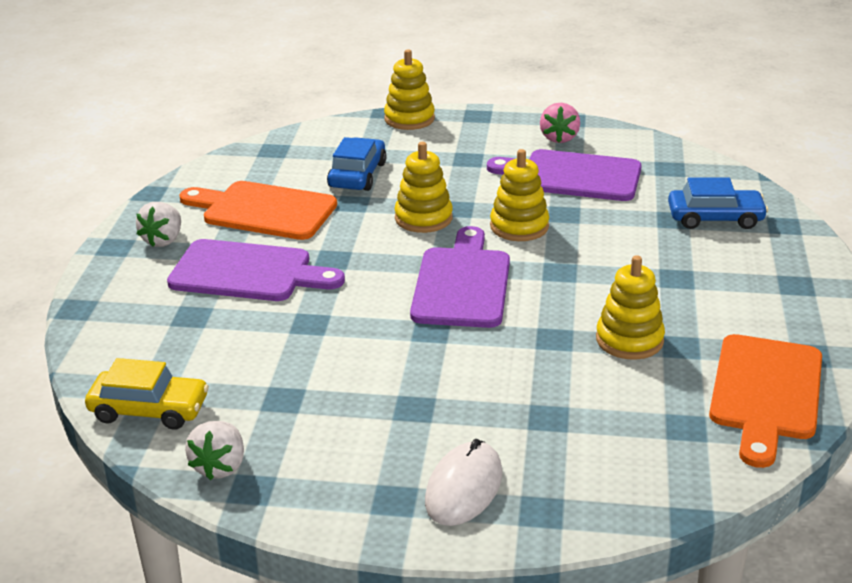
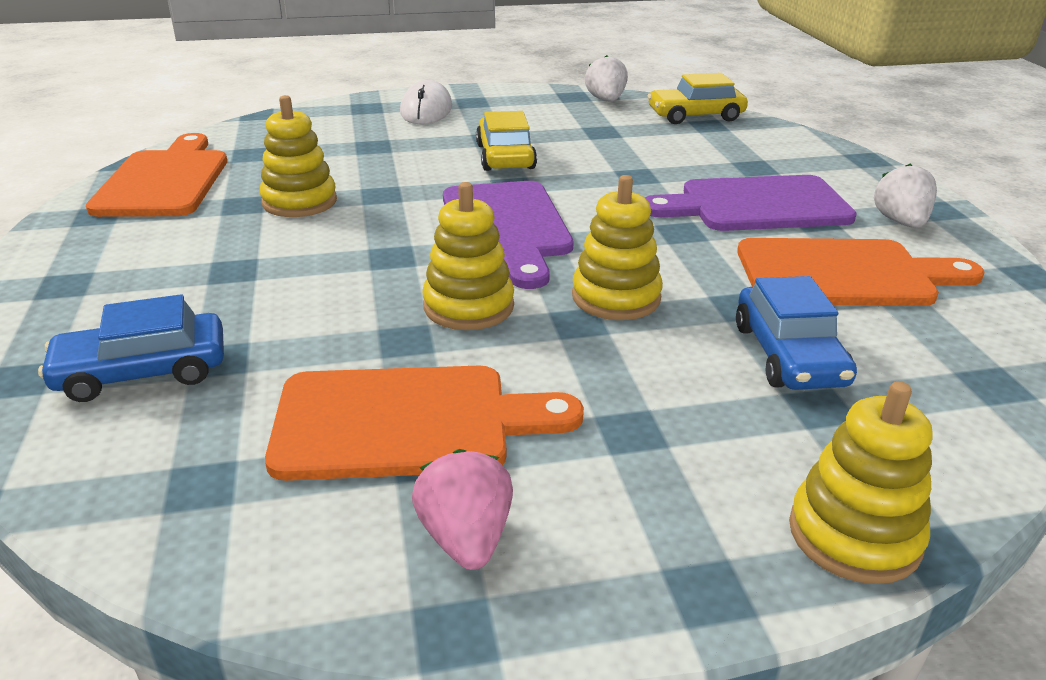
camera: 160 degrees right, 0 degrees up
(415, 372) = (505, 156): none -> yellow car
(573, 176) = (406, 422): purple cutting board -> orange cutting board

